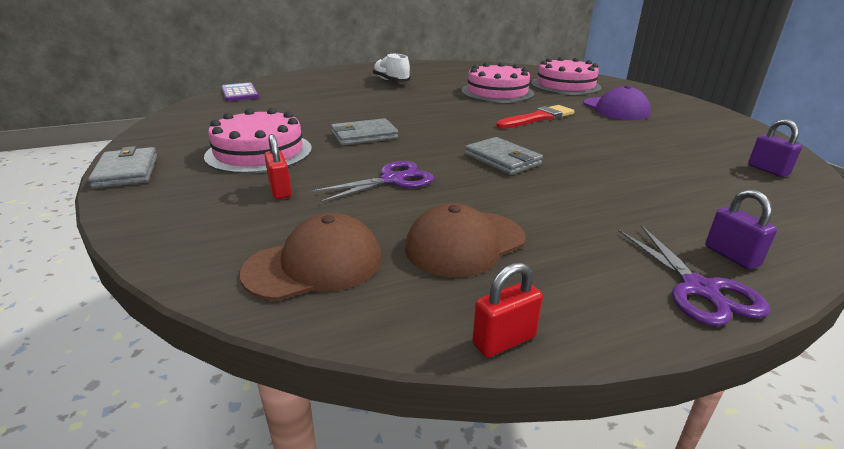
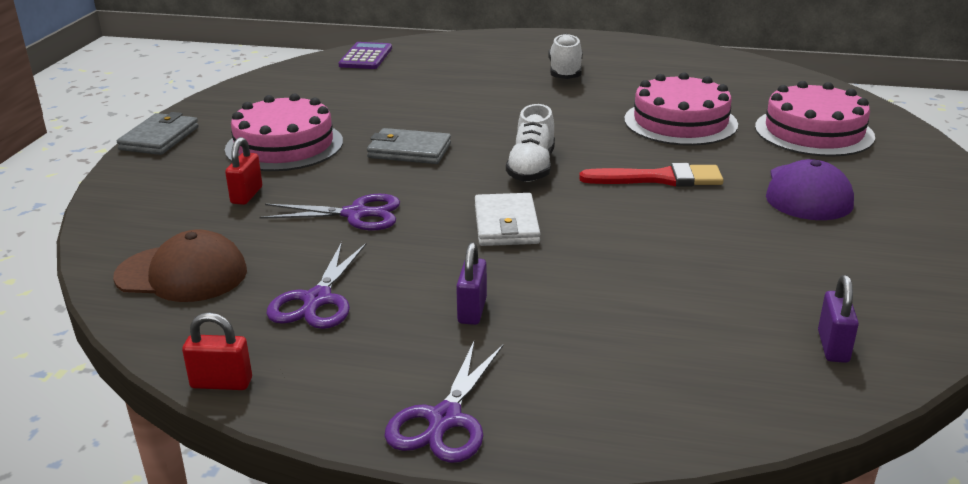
camera: 35 degrees right, 0 degrees up
(460, 128) = (531, 168): none -> white shoe
(465, 243) = (317, 300): brown cap -> purple scissors
(502, 159) = (506, 224): grey wallet -> white wallet
(731, 256) = (542, 409): purple padlock -> purple padlock (472, 310)

